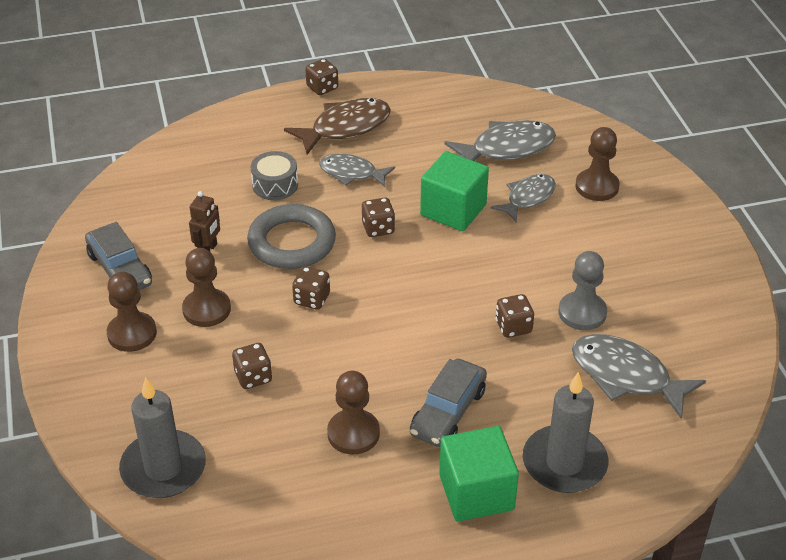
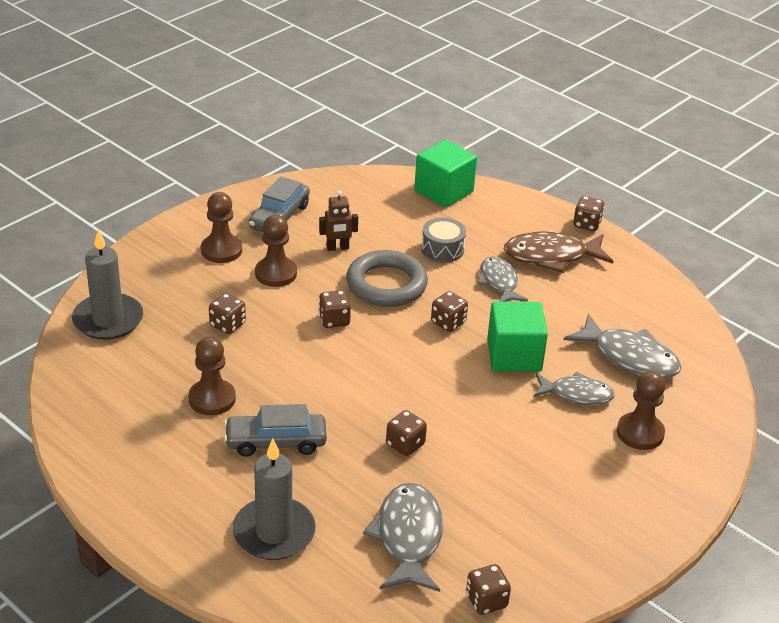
camera: 55 degrees right, 5 degrees down
(345, 128) = (551, 256): brown fish -> brown fish turned 150 degrees clockwise
(476, 492) = (202, 490): green cube -> green cube (443, 191)
(582, 313) = (462, 481): grey pawn -> none
(724, 361) = (486, 601): none -> brown dice

